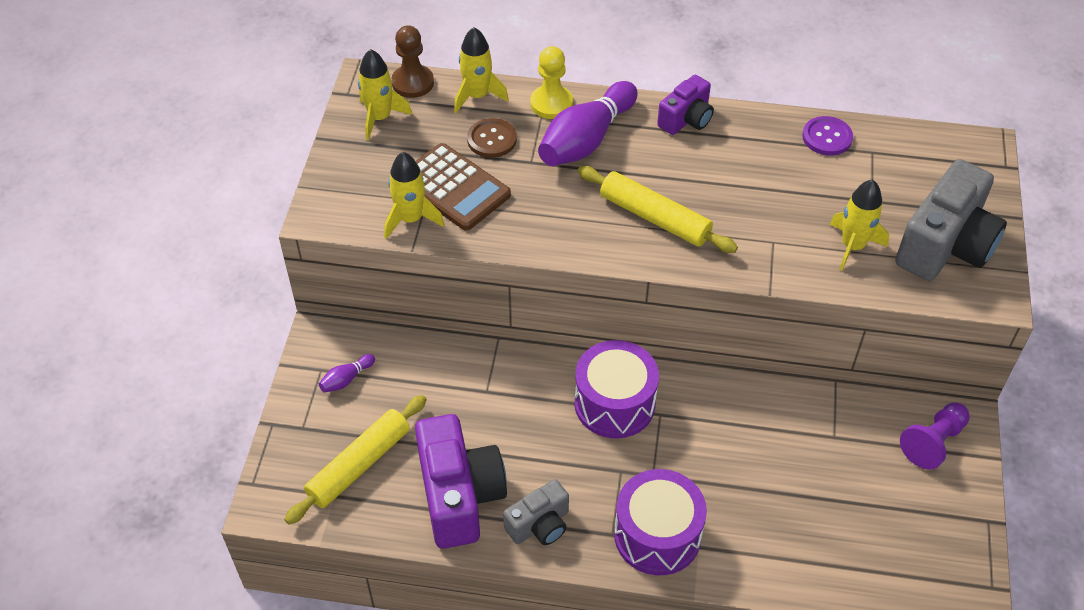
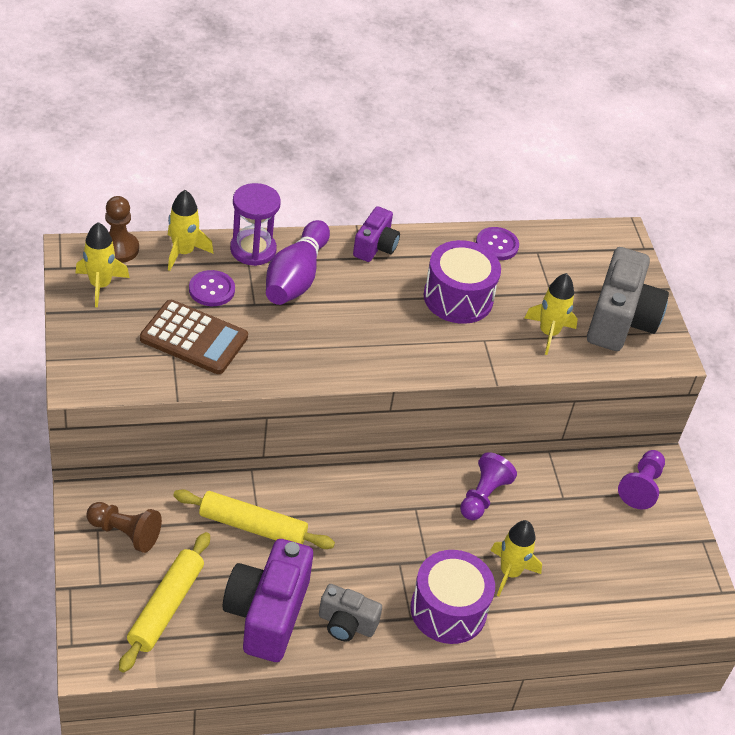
camera: 25 degrees left, 5 degrees down
(346, 379) = (125, 533): purple bowling pin -> brown pawn
(411, 219) = (165, 372): yellow rocket -> yellow rocket (510, 572)
(459, 495) = (267, 614): purple camera -> purple camera turned 135 degrees counterclockwise
(492, 139) = (211, 289): brown button -> purple button
(539, 525) = (346, 624): grey camera -> grey camera turned 75 degrees clockwise
(551, 104) = (253, 250): yellow pawn -> purple hourglass
(614, 403) = (374, 507): purple drum -> purple drum (458, 298)
(654, 218) = (379, 336): yellow rolling pin -> yellow rolling pin (253, 526)
(741, 416) = (483, 496): none -> purple pawn

